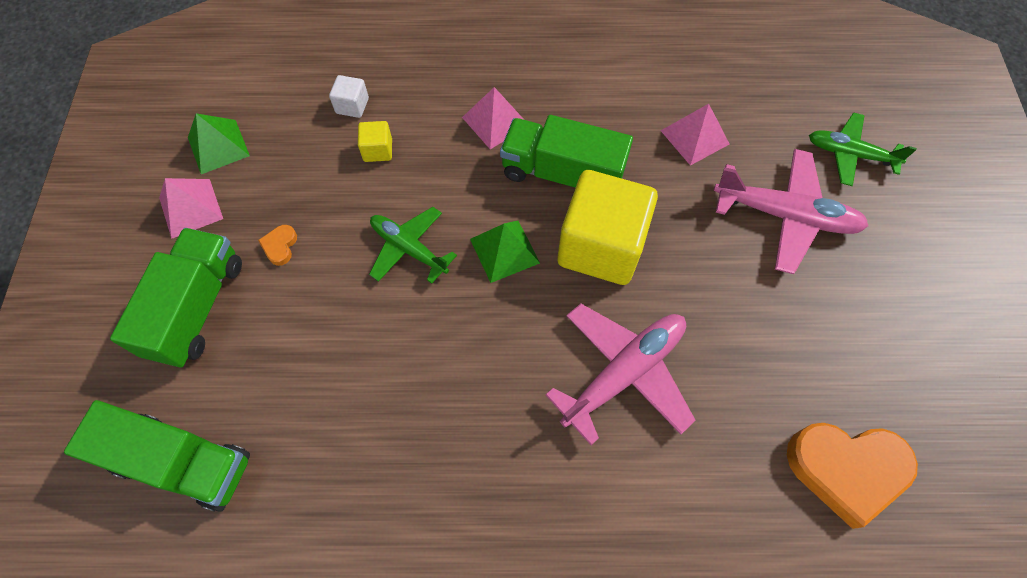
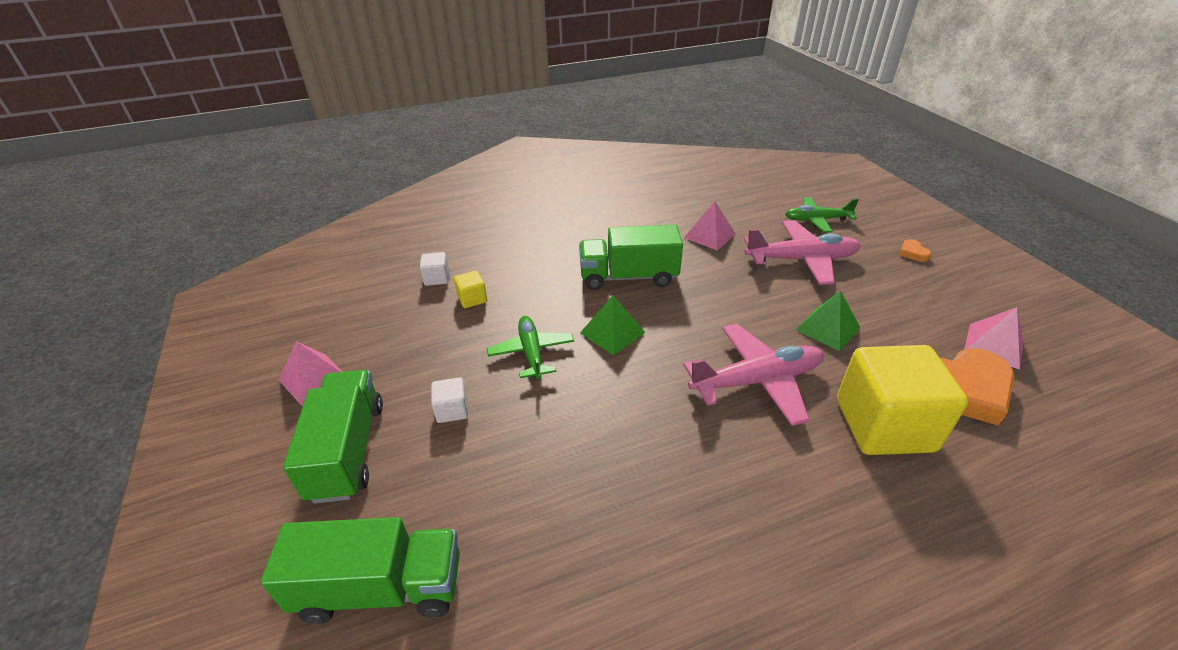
camera: 20 degrees left, 25 degrees down
(218, 146) = (325, 331): green pyramid -> green pyramid (827, 328)
(280, 246) = (413, 382): orange heart -> orange heart (913, 253)
(304, 295) = (452, 410): none -> white cube
(409, 248) = (531, 352): green plane -> green plane turned 60 degrees clockwise
(495, 121) = (559, 260): pink pyramid -> pink pyramid (993, 345)
(601, 246) = (685, 310): yellow cube -> yellow cube (884, 425)
(624, 373) = (757, 381): pink plane -> pink plane turned 45 degrees clockwise

